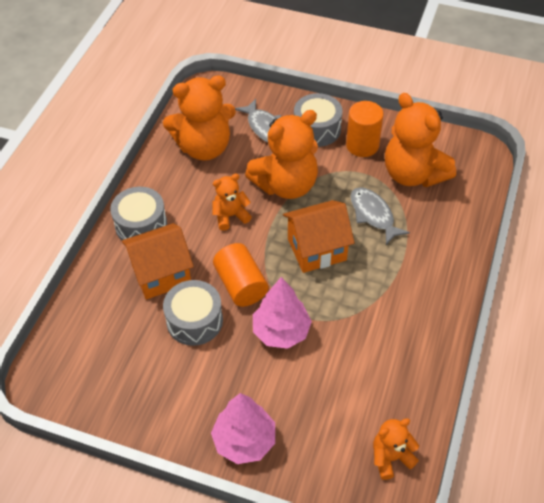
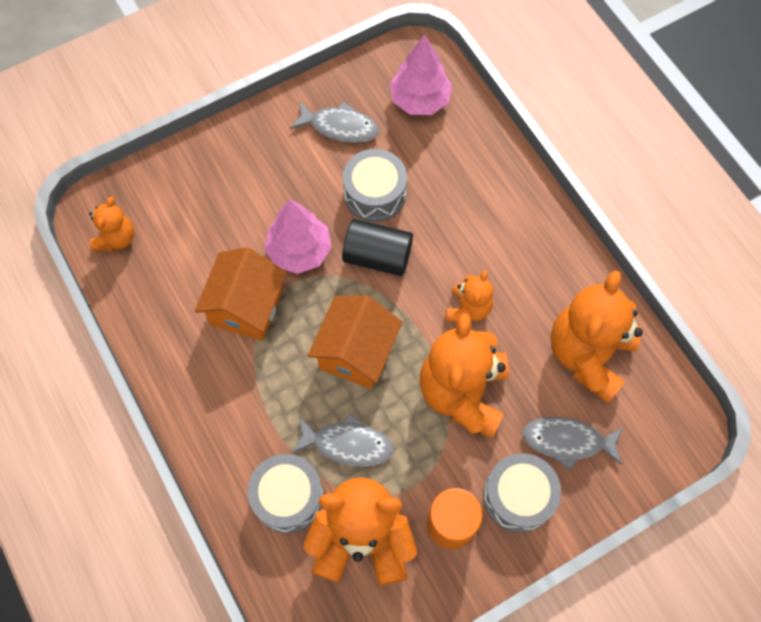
camera: 130 degrees right, 15 degrees up
(141, 225) = (526, 224): grey drum -> grey drum (288, 497)
(157, 385) = (340, 127): none -> grey fish
(161, 274) = (450, 202): orange house -> orange house (246, 307)
(241, 285) = (377, 256): orange cylinder -> black cylinder
(244, 441) = (233, 152): pink tree -> pink tree (419, 100)

